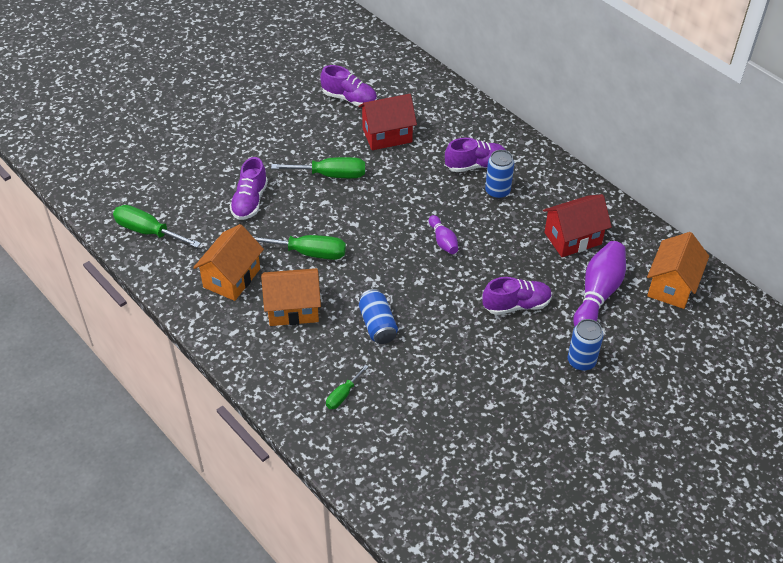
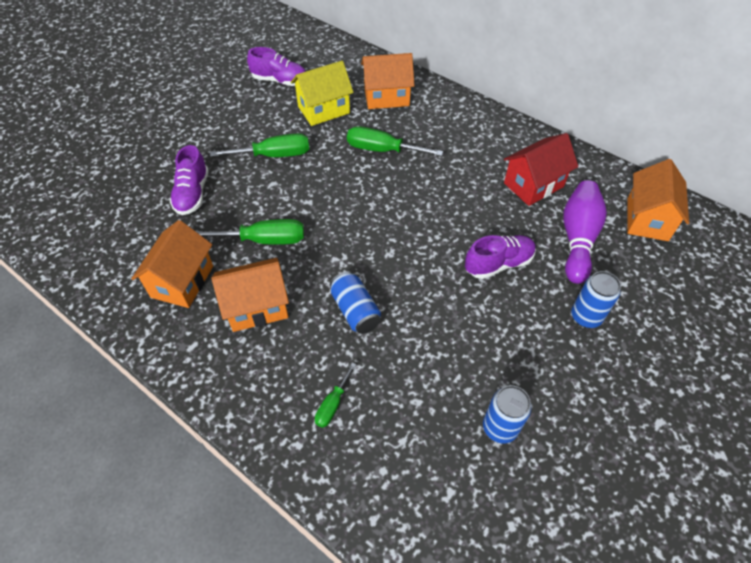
camera: 10 degrees left, 5 degrees up
(148, 231) = (82, 242): green screwdriver -> green screwdriver (382, 150)
(387, 135) = (323, 110): red house -> yellow house
(443, 241) = (404, 206): purple bowling pin -> none
(452, 130) = (386, 97): none -> orange house
(475, 165) = (417, 127): purple shoe -> none
(497, 191) = (445, 149): blue can -> blue can (500, 427)

